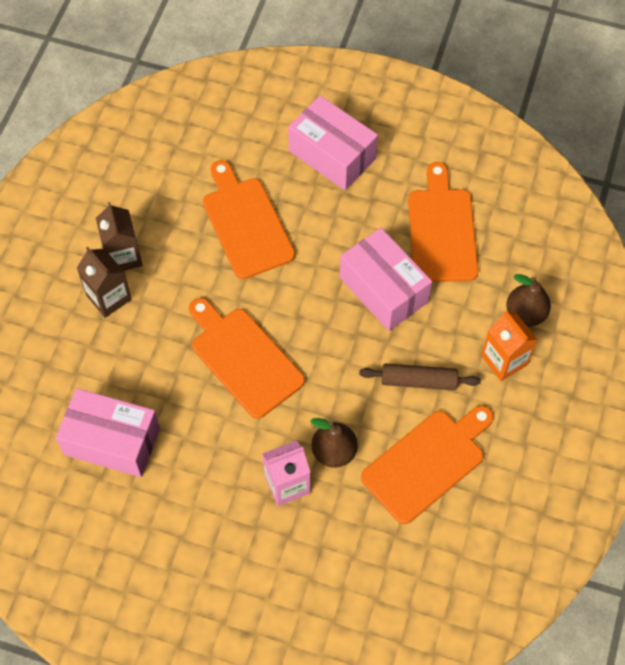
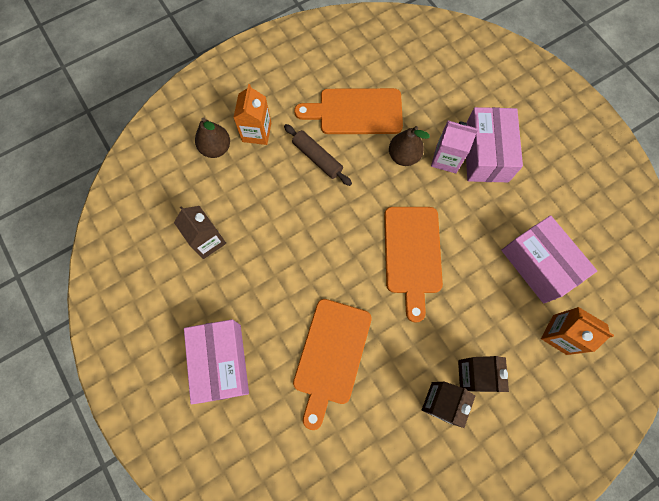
camera: 140 degrees left, 10 degrees up
(50, 389) = (559, 334): none -> orange carton
(383, 290) = (284, 230): pink box -> pink box (486, 154)
(442, 230) = (207, 241): orange cutting board -> brown carton

